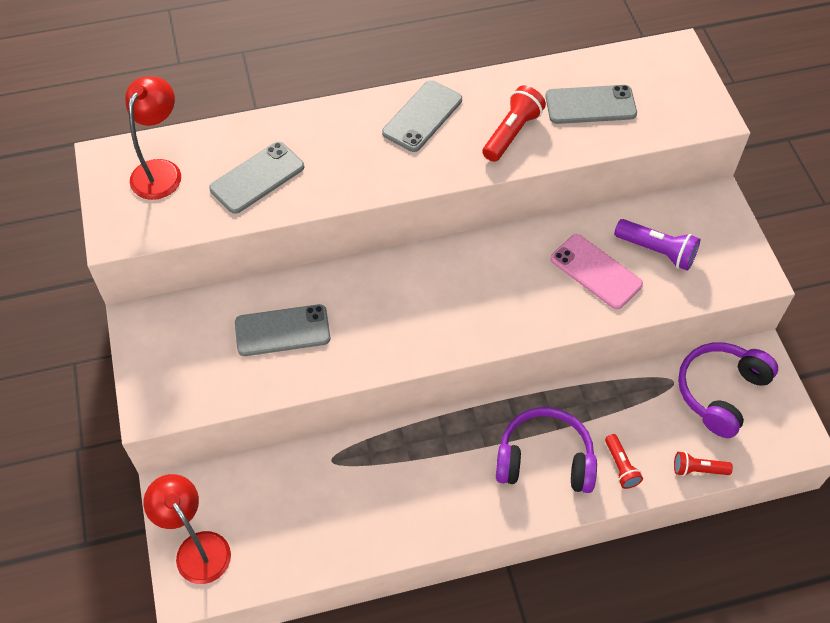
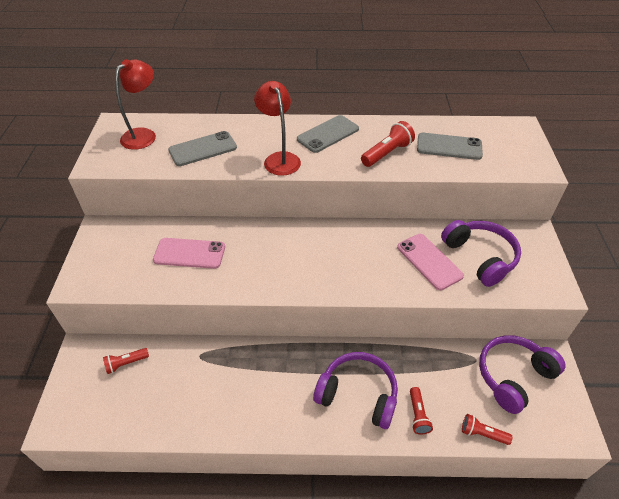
camera: 15 degrees right, 10 degrees down
(197, 547) = (78, 395): red lamp -> red lamp (279, 159)
(240, 493) = (126, 363): none -> red flashlight
(282, 330) = (189, 253): grey phone -> pink phone
(657, 251) = (480, 257): purple flashlight -> purple headphones

